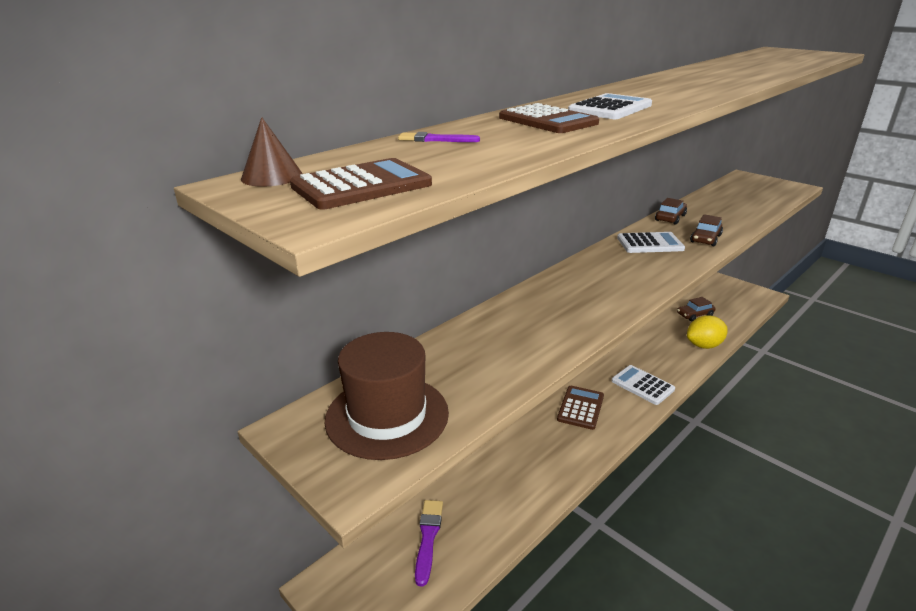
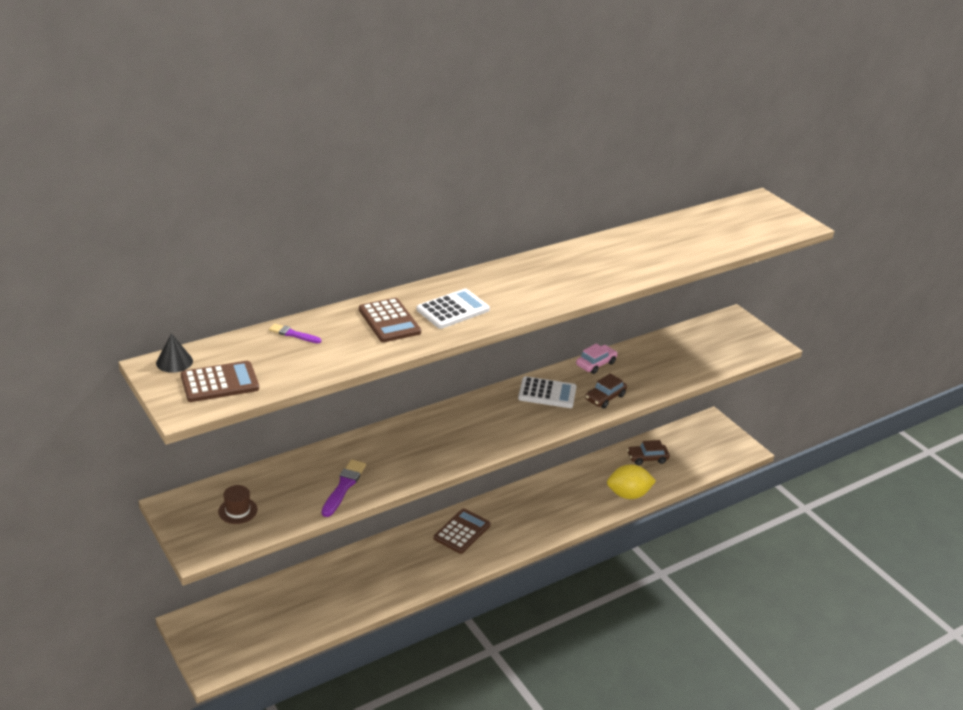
camera: 10 degrees right, 5 degrees up
(272, 176) = (174, 362): brown cone -> black cone
(387, 416) = (237, 510): brown hat -> brown hat, size x0.45
(428, 537) = (277, 608): purple brush -> purple brush (343, 487)
(642, 385) = (535, 522): white calculator -> none
(670, 218) = (596, 364): brown car -> pink car

